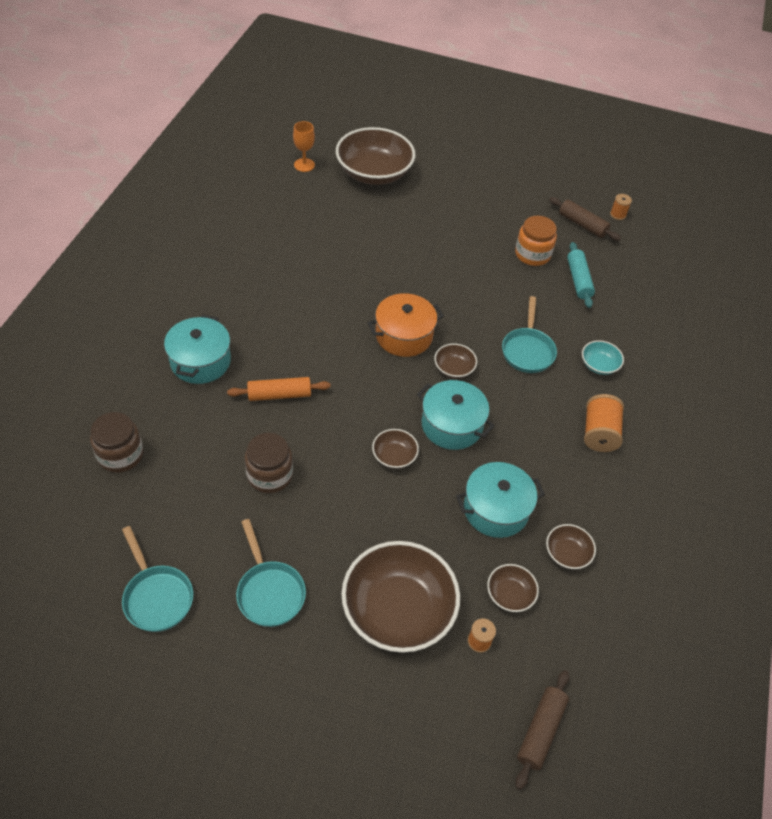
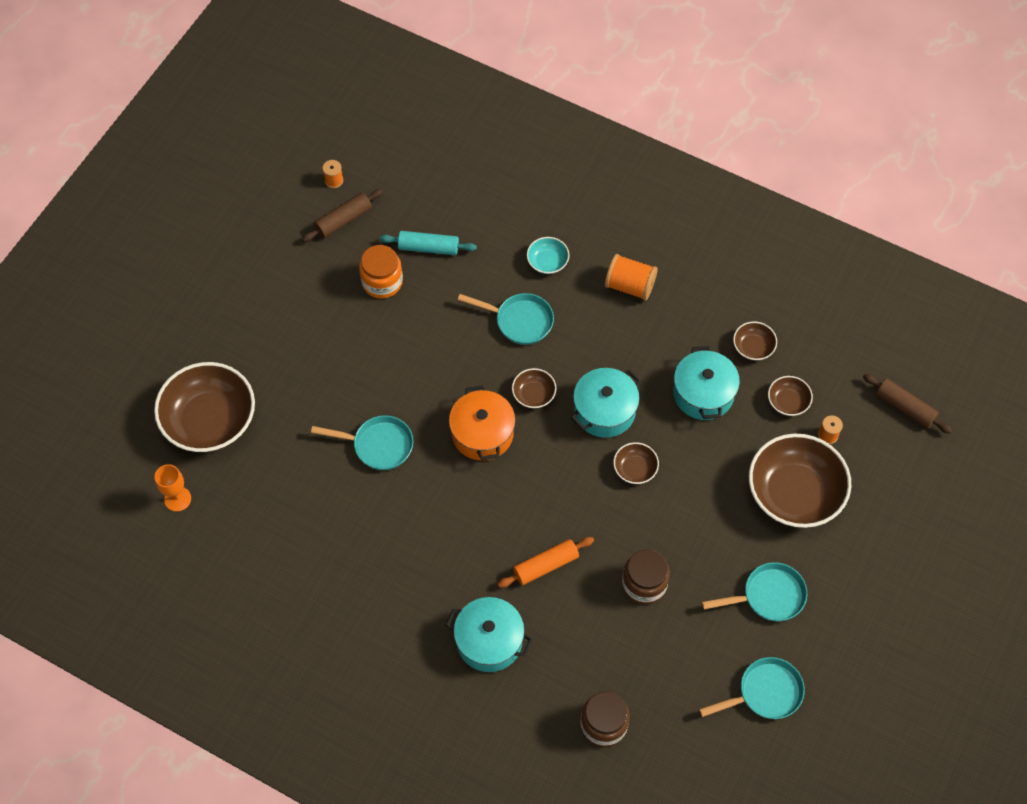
camera: 75 degrees left, 10 degrees up
(279, 394) = (545, 565): orange rolling pin -> orange rolling pin turned 60 degrees clockwise
(375, 269) = (378, 445): none -> turquoise pan

